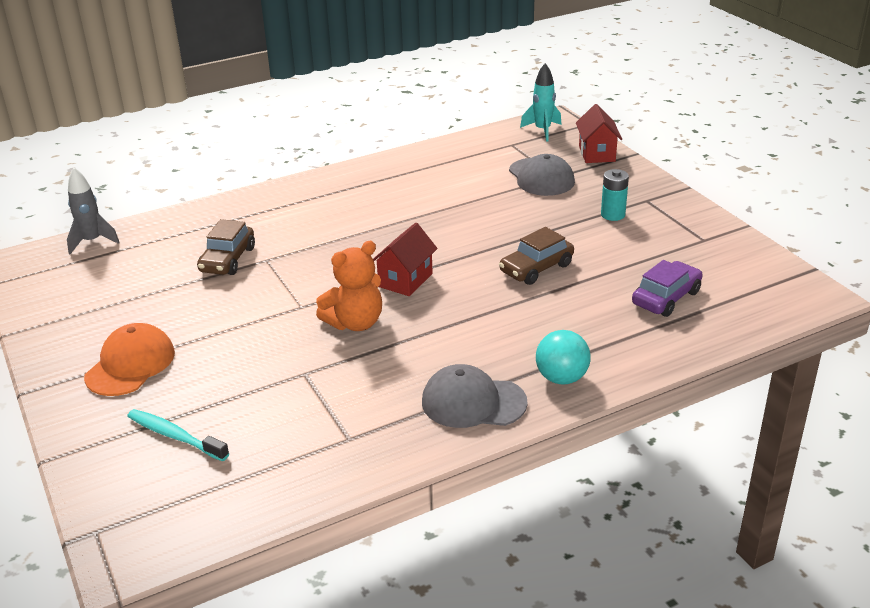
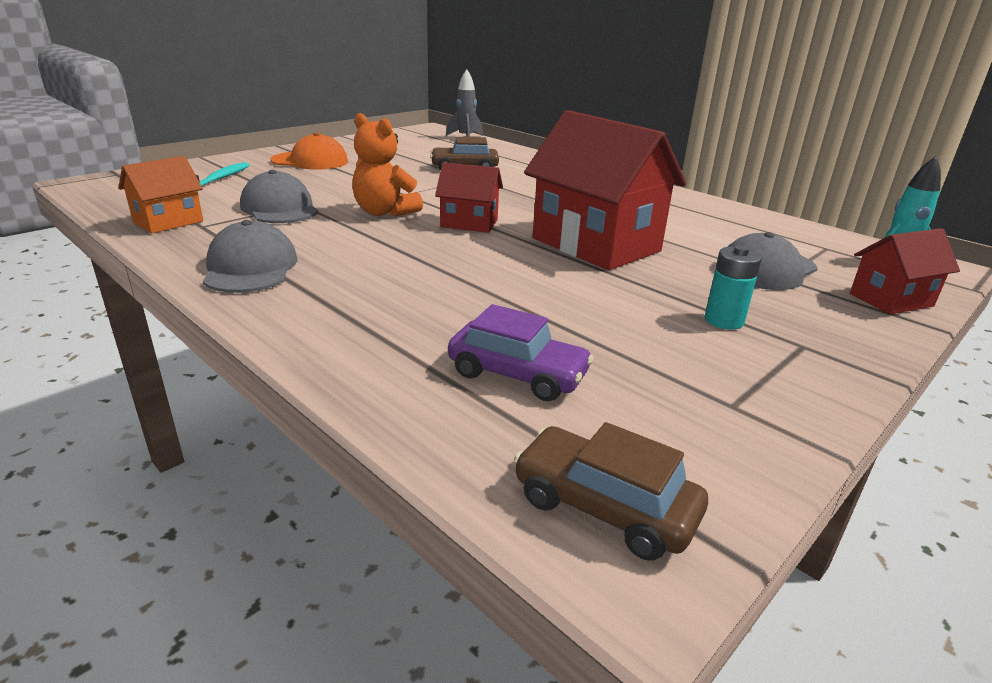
camera: 70 degrees right, 5 degrees down
(313, 387) = (279, 208): none -> grey cap
(328, 462) = (168, 222): none -> orange house
(476, 230) = (595, 245): none -> red house
(536, 268) = (536, 280): brown car -> brown car (604, 507)
(561, 378) = (296, 309): turquoise ball -> none

